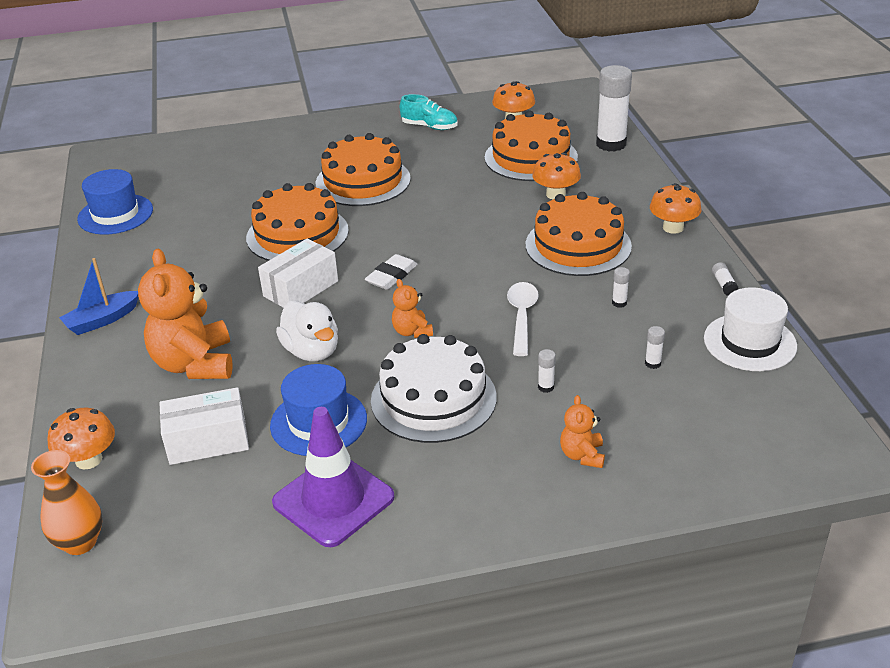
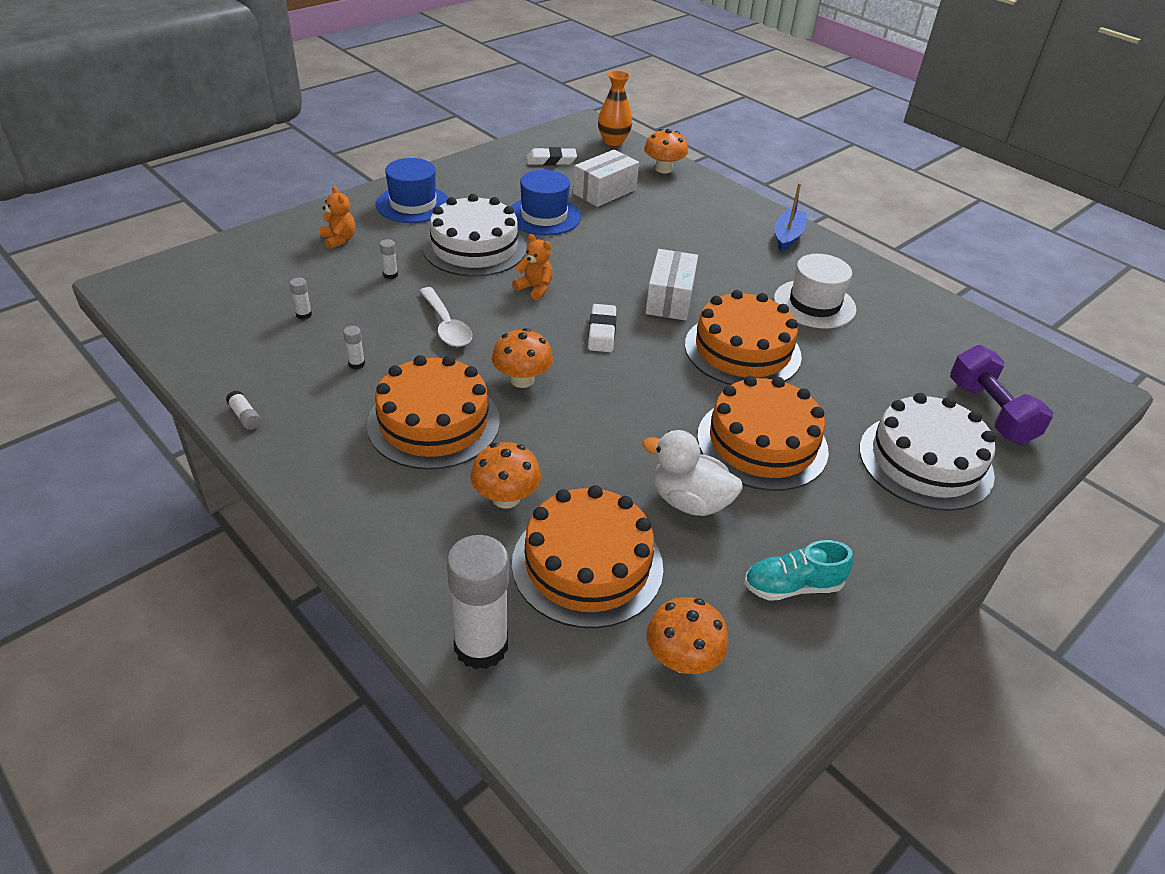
camera: 145 degrees right, 5 degrees up
(115, 214) = (941, 322): blue hat -> blue hat (413, 204)
(192, 160) = (990, 412): none -> purple dumbbell
(194, 364) = (675, 227): orange teddy bear -> none
(211, 525) = (551, 161): none -> white eraser
(277, 150) = (925, 461): none -> white cake
(312, 351) = (600, 255): white duck -> white duck (689, 501)
(333, 500) = (492, 184): purple traffic cone -> none
(673, 227) = (325, 485): orange mushroom -> orange mushroom (522, 379)
(749, 342) = (211, 357): white hat -> white hat (814, 304)

